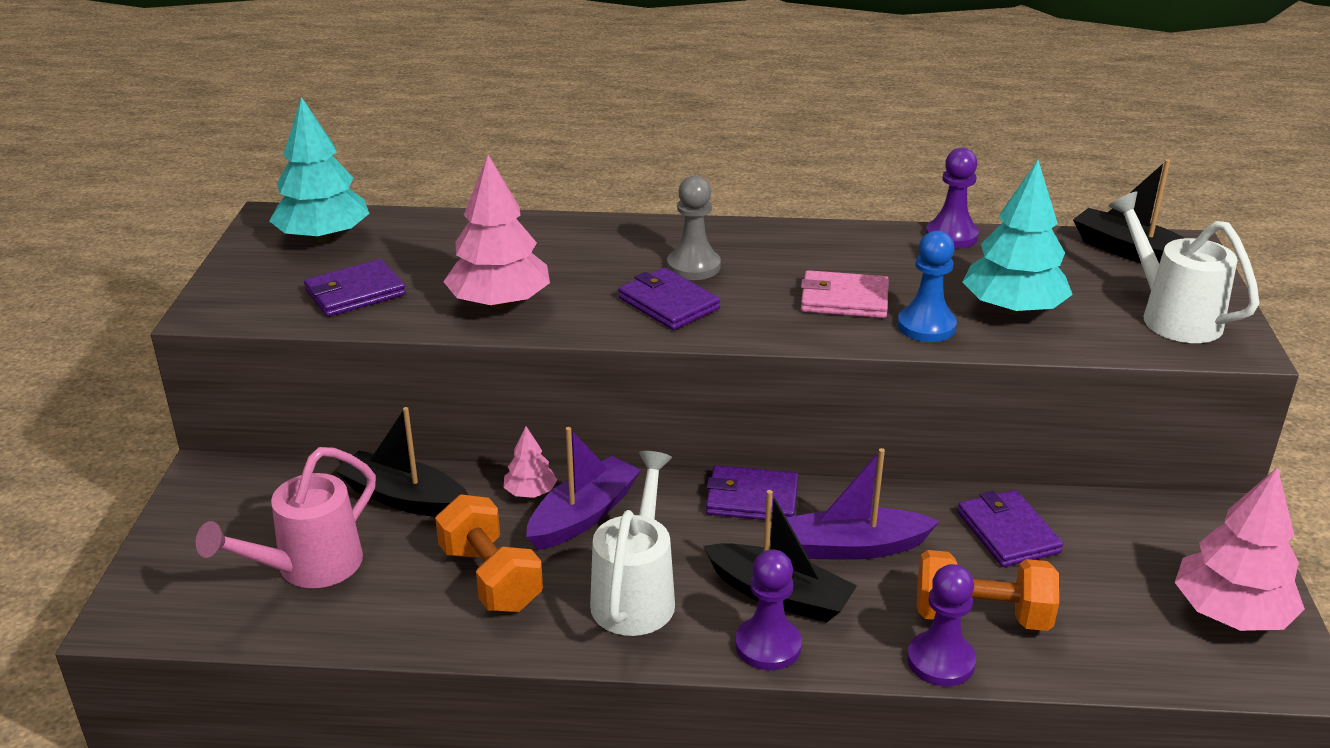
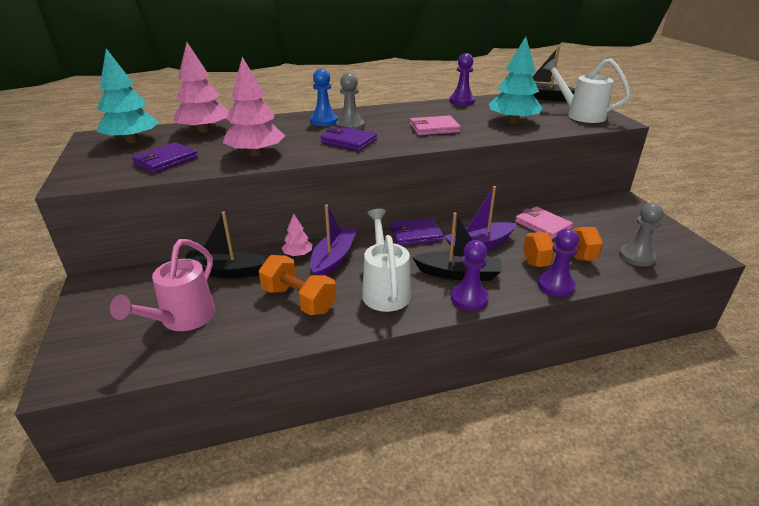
camera: 20 degrees left, 0 degrees up
(926, 326) = (481, 132): blue pawn -> blue pawn (324, 121)
(1008, 532) = (542, 225): purple wallet -> pink wallet
(1147, 644) = (636, 257): none -> grey pawn
(1230, 613) = (658, 237): pink tree -> pink tree (204, 130)

